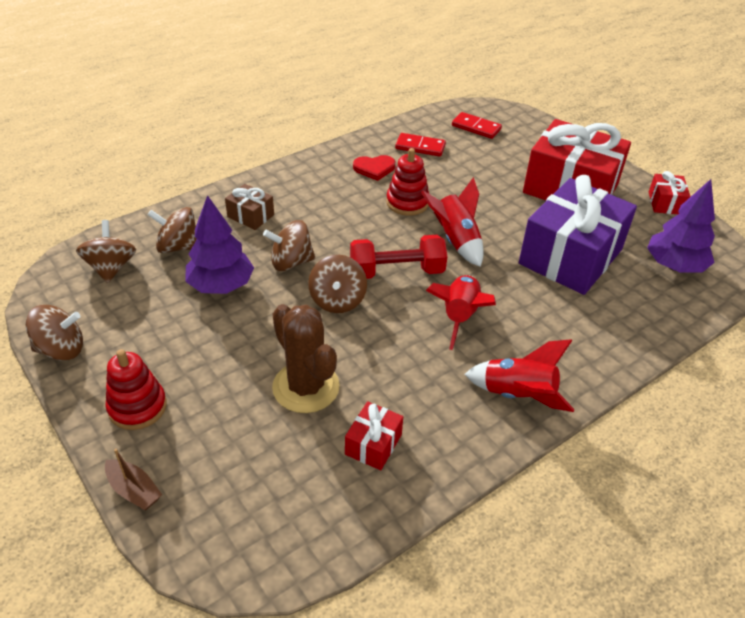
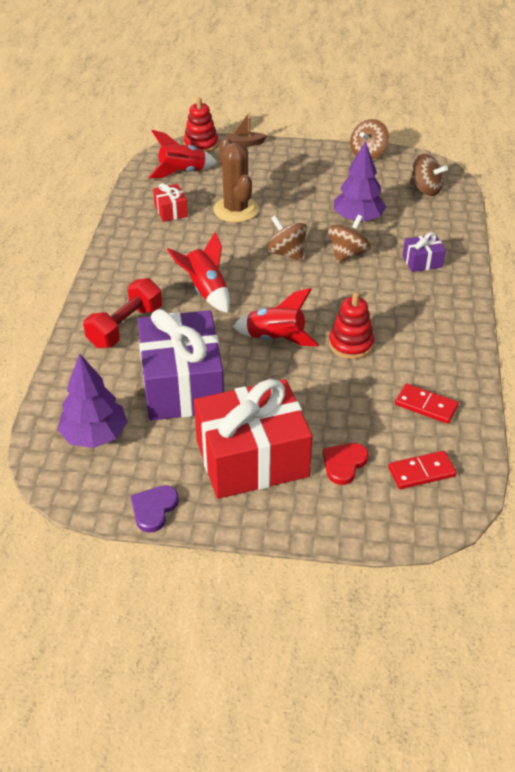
camera: 135 degrees right, 0 degrees up
(137, 407) = (294, 160): red stacking toy -> red stacking toy (201, 144)
(178, 247) = (419, 219): brown spinning top -> none
(250, 216) = (422, 261): brown gift -> purple gift
(306, 387) = (236, 210): brown cactus -> brown cactus turned 60 degrees clockwise
(374, 169) = (420, 355): red heart -> red heart (344, 464)
(397, 271) = (280, 291): red dumbbell -> red dumbbell (125, 327)
(420, 147) = (426, 405): red domino -> red domino turned 60 degrees clockwise
(518, 395) = (123, 273): red rocket -> red rocket (182, 172)
(665, 203) = (154, 509): red gift -> purple heart

